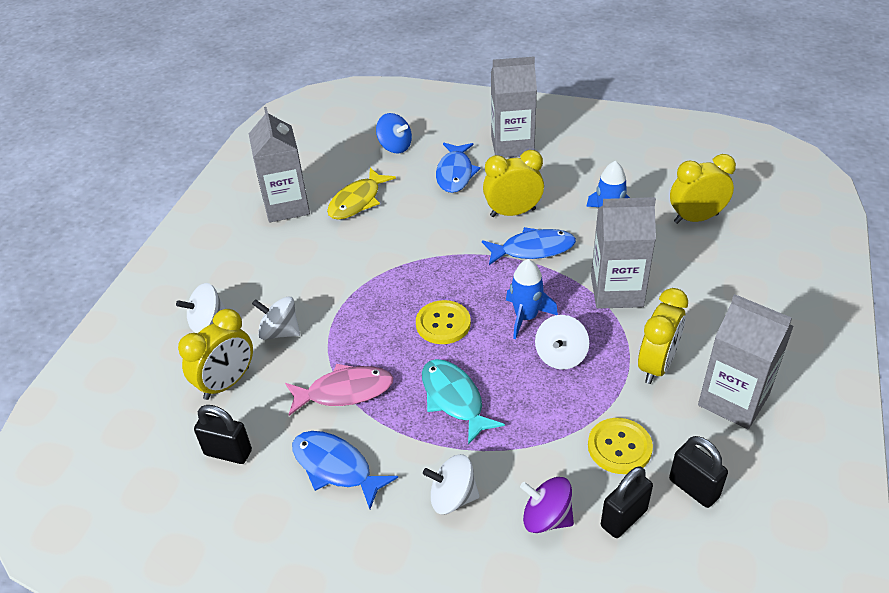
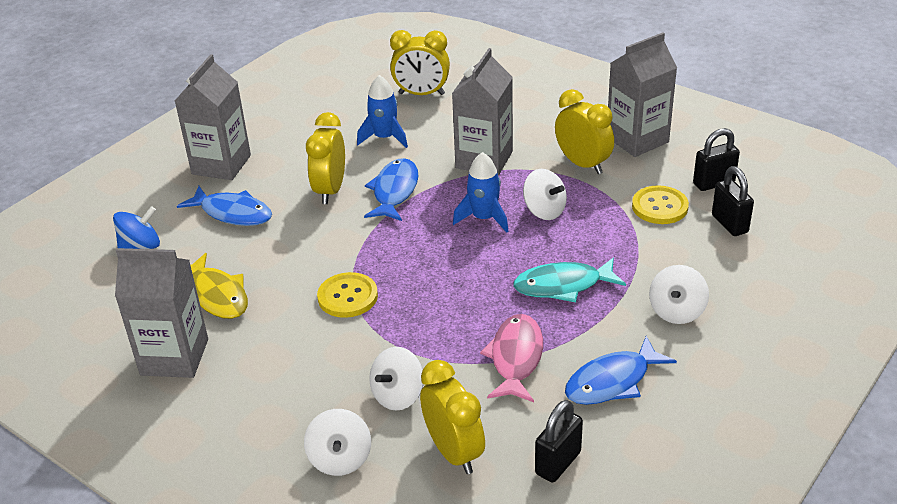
camera: 70 degrees left, 5 degrees down
(443, 324) = (460, 271): yellow button -> yellow button (347, 297)
(546, 518) = (716, 263): purple spinning top -> none
(696, 218) = (421, 94): yellow clock -> yellow clock turned 90 degrees counterclockwise

